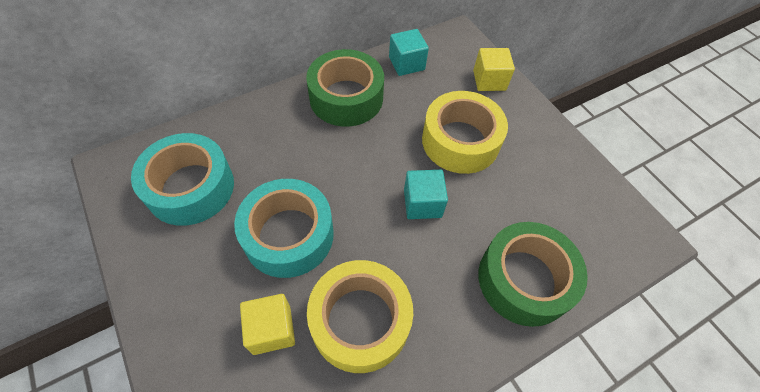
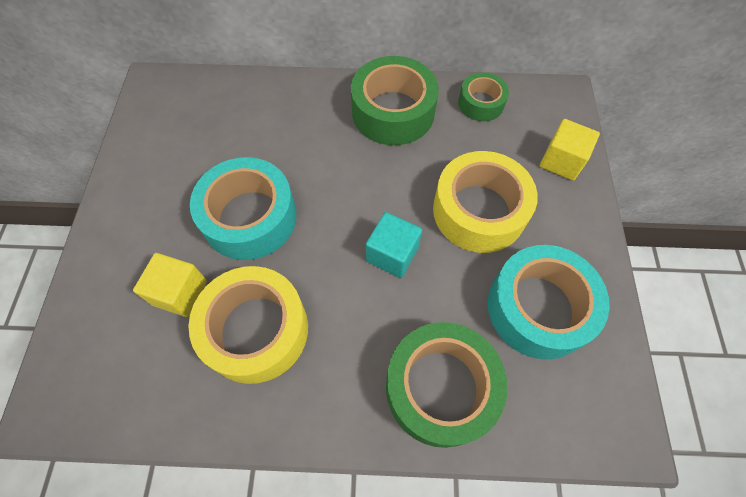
camera: 35 degrees right, 5 degrees up
(190, 187) = (200, 132): turquoise tape -> turquoise tape (538, 308)
(406, 63) = (481, 103): turquoise cube -> green tape

